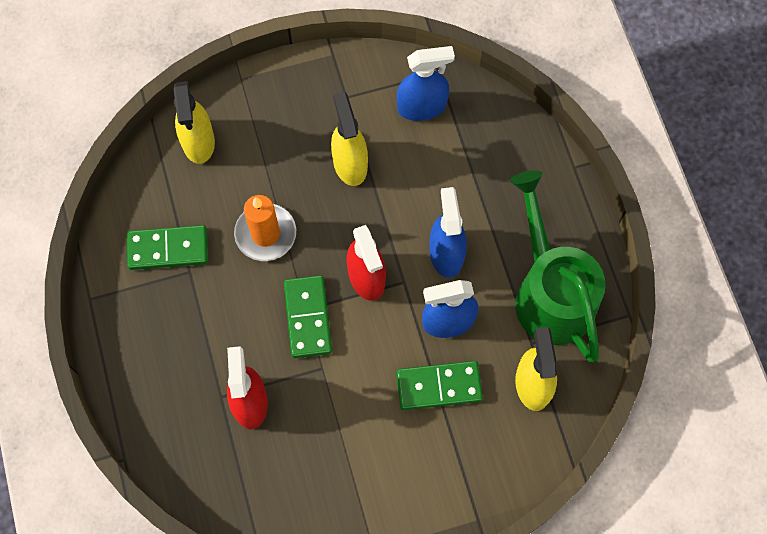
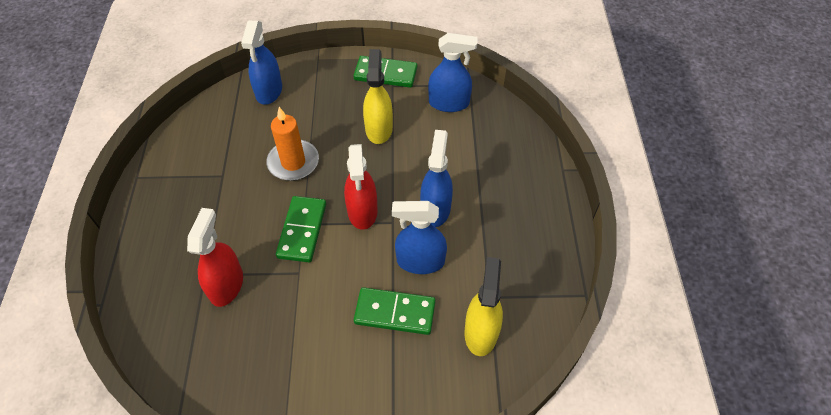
camera: 15 degrees right, 15 degrees down
(168, 249) = (213, 156): green domino -> green domino (385, 74)
(198, 142) = (269, 91): yellow spray bottle -> blue spray bottle
(549, 292) = (517, 259): green watering can -> none

